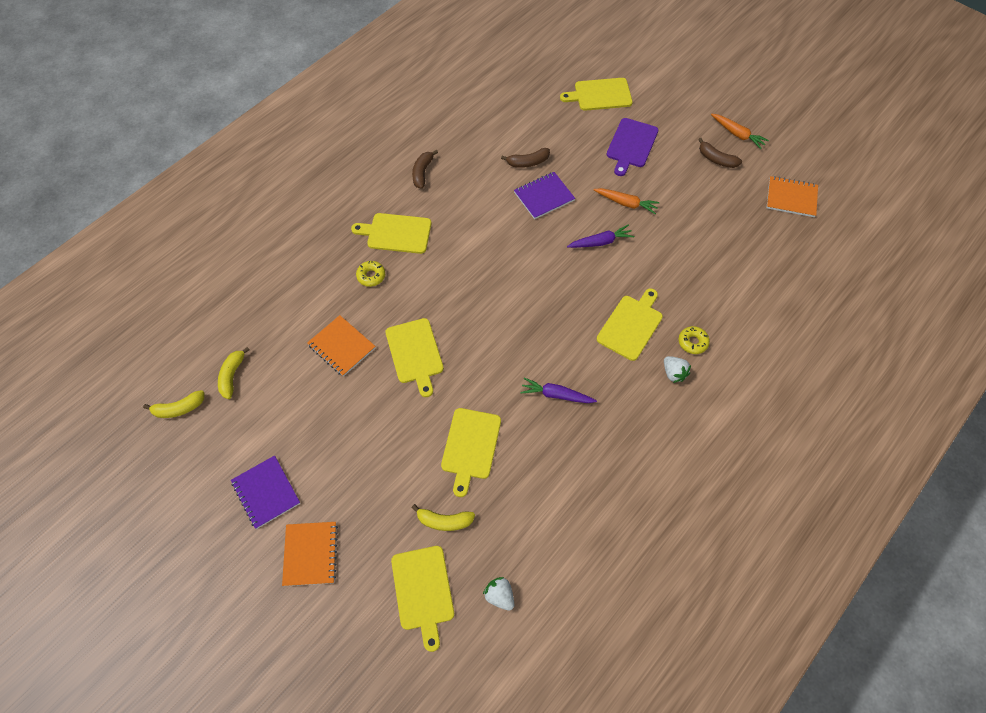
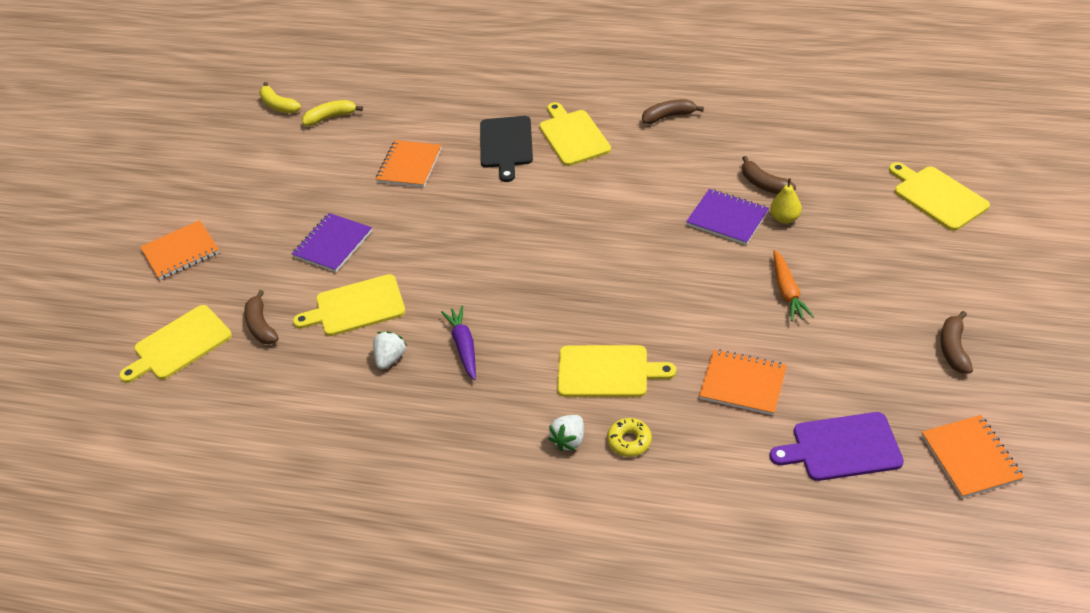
camera: 65 degrees right, 15 degrees down
(266, 492) = (227, 195): purple notebook -> purple notebook (333, 244)
(371, 276) = (506, 145): yellow donut -> black cutting board
(415, 353) = (438, 217): yellow cutting board -> none
(444, 521) = (261, 326): yellow banana -> brown banana
(499, 596) = (200, 404): white strawberry -> white strawberry (390, 358)
(565, 170) = (784, 218): none -> yellow pear
(601, 242) = (706, 294): purple carrot -> none
(631, 145) = (886, 258): purple cutting board -> purple cutting board (842, 447)
(683, 264) = (742, 384): none -> orange notebook
(737, 134) = (1024, 354): orange carrot -> none

